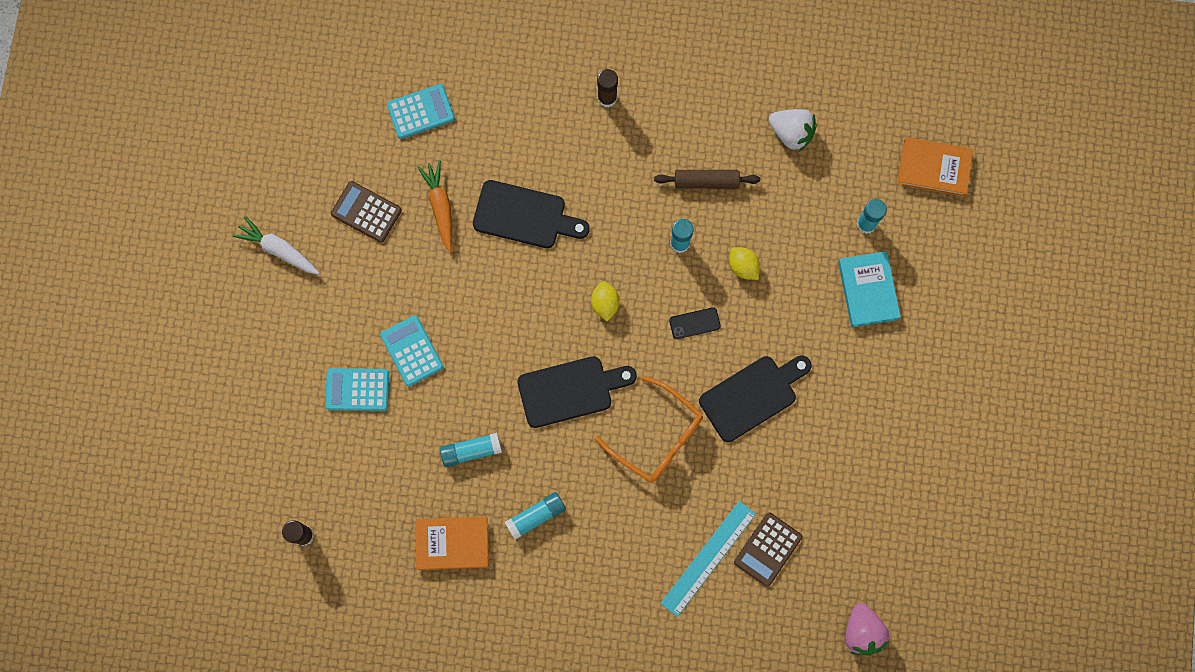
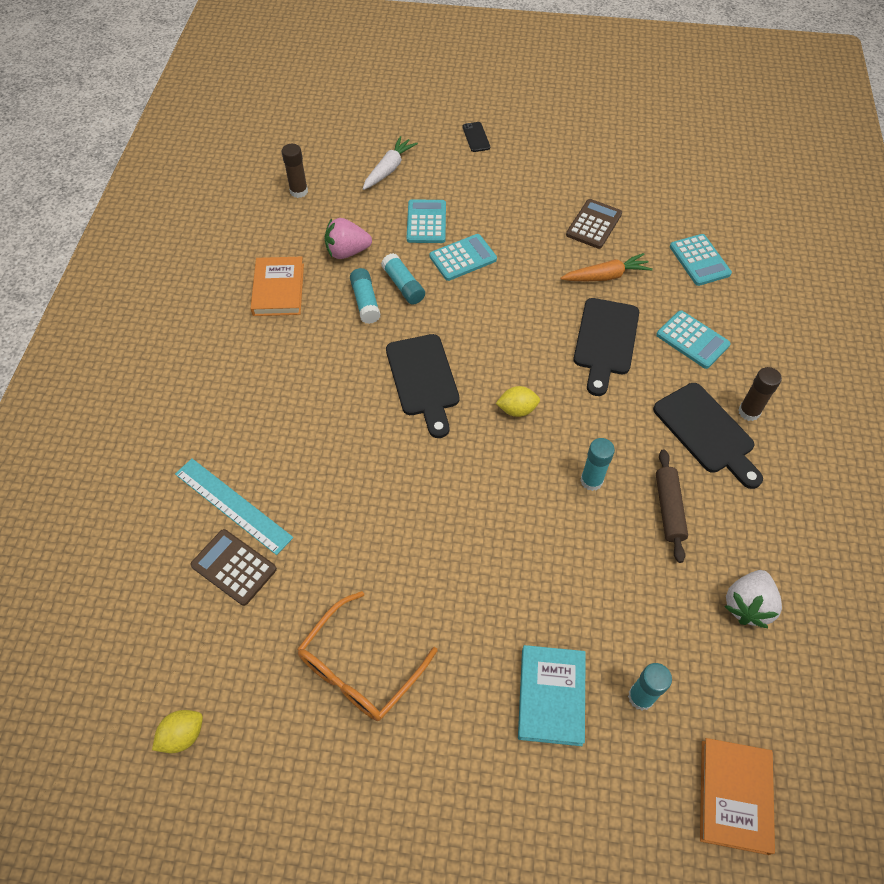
camera: 90 degrees right, 20 degrees down
(278, 249) = (552, 169): white carrot -> white carrot (389, 169)
(524, 134) = (692, 340): none -> turquoise calculator
(536, 516) = (297, 352): turquoise glue stick -> turquoise glue stick (403, 285)
(657, 437) = (371, 457): orange glasses -> orange glasses (359, 668)
(694, 323) = (499, 495): black phone -> black phone (476, 137)
(743, 266) = (570, 547): yellow lemon -> yellow lemon (183, 735)
(752, 395) = (415, 554): black cutting board -> black cutting board (707, 432)
(862, 632) = (118, 674): pink strawberry -> pink strawberry (347, 252)
(868, 290) = (551, 696): turquoise book -> turquoise book turned 75 degrees counterclockwise

